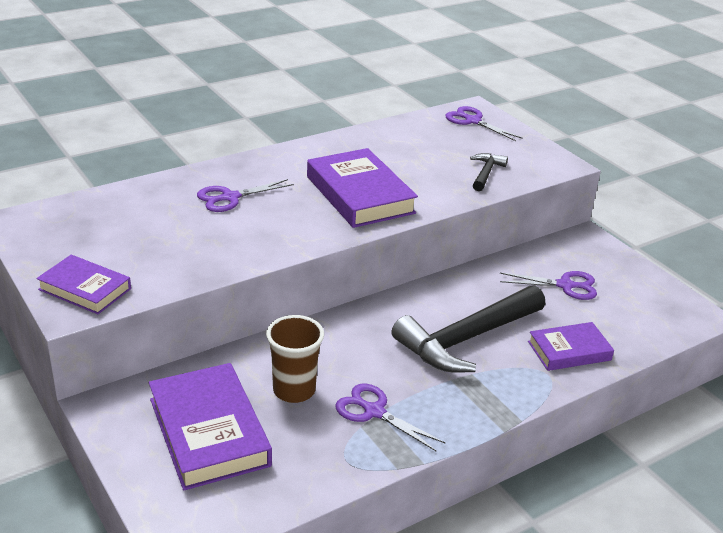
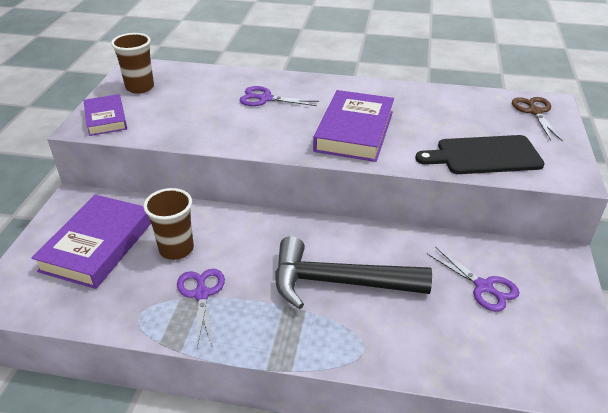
camera: 45 degrees right, 5 degrees up
(65, 241) = (140, 87): none -> brown cup
(473, 121) = (535, 112): purple scissors -> brown scissors
(486, 173) = (484, 155): black hammer -> black cutting board
(569, 351) = (410, 342): purple book -> none

